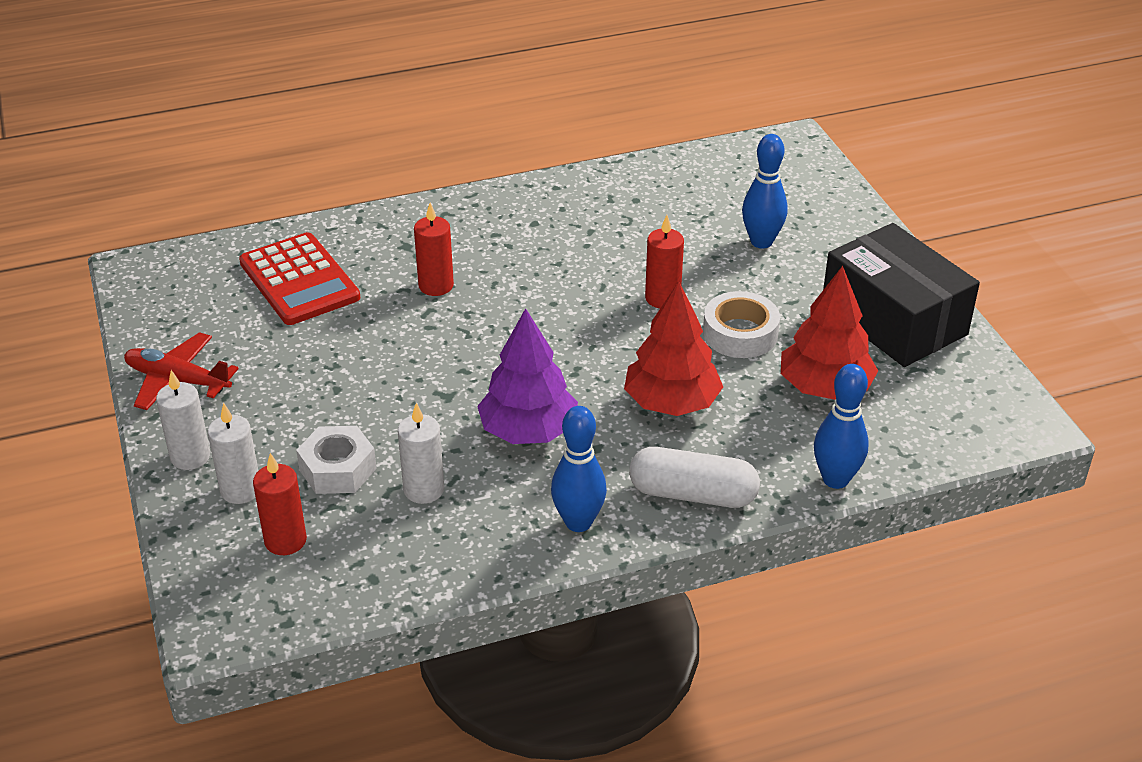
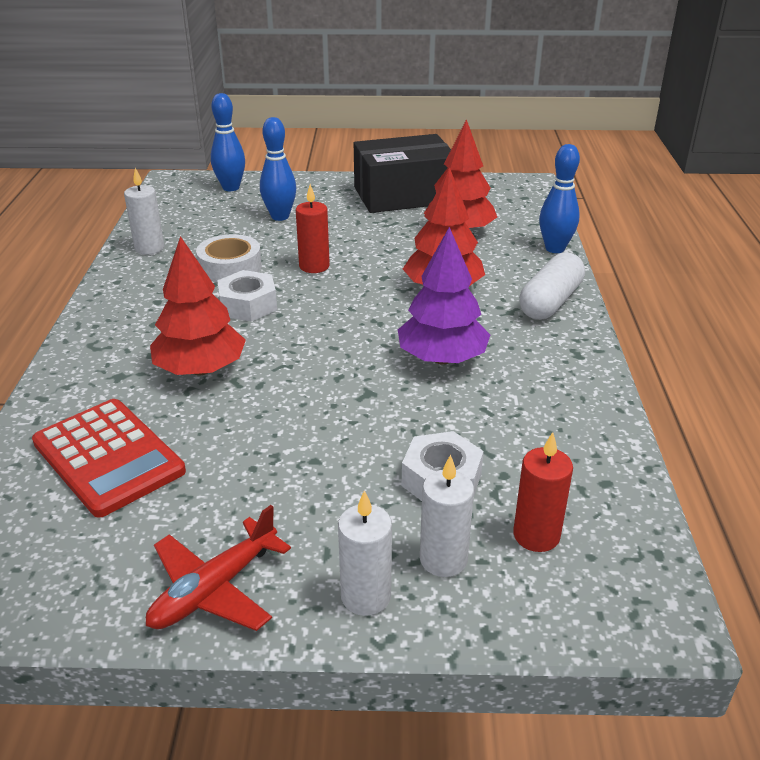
camera: 70 degrees left, 5 degrees down
(299, 280) = (108, 457): red calculator -> red calculator turned 60 degrees clockwise
(424, 490) = (494, 429): white candle -> white candle (149, 248)
(436, 286) = (200, 369): red candle -> red tree
(558, 278) = (248, 305): none -> white nut
(578, 522) = (565, 356): blue bowling pin -> blue bowling pin (231, 188)
(740, 333) = (380, 246): white tape -> white tape (230, 267)

